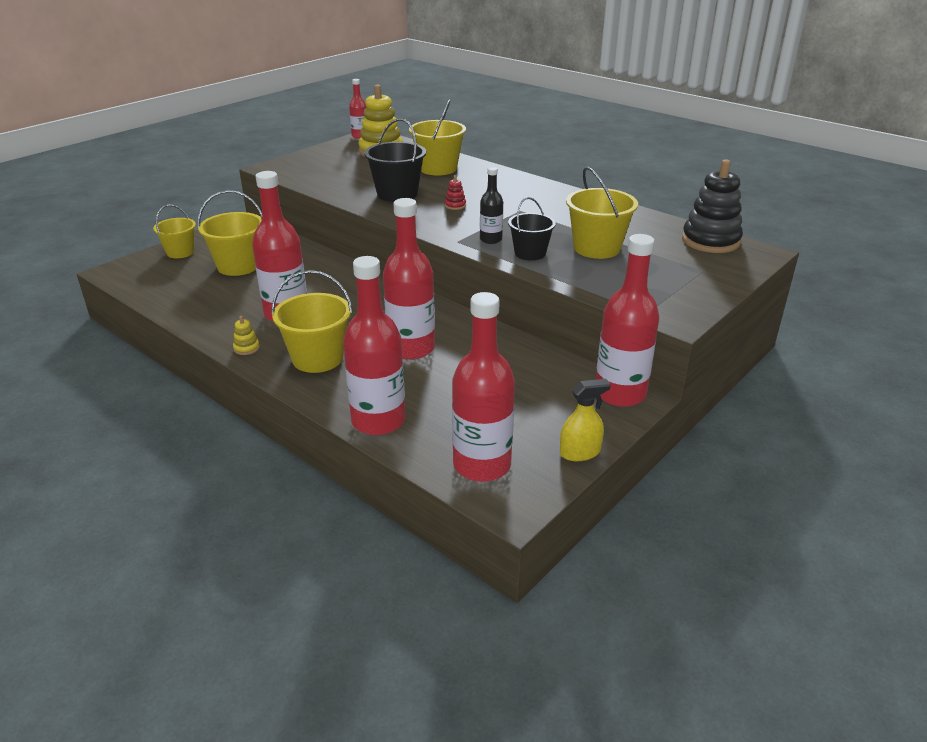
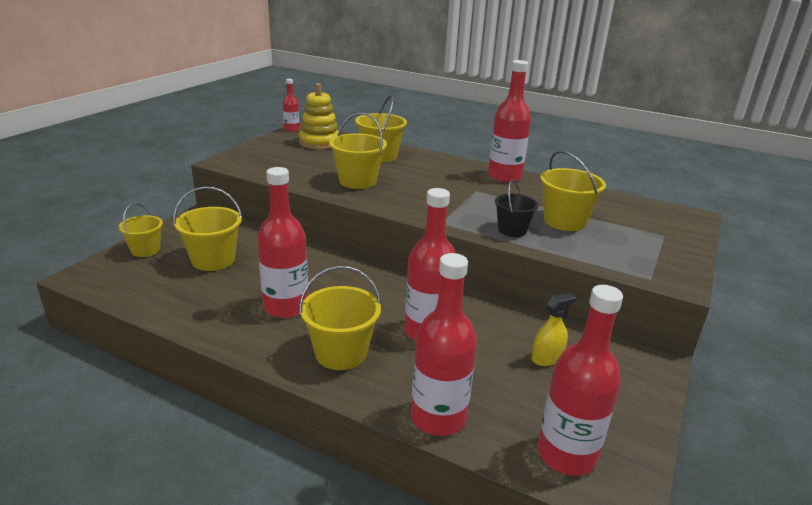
camera: 15 degrees left, 5 degrees down
(246, 348) = (261, 350): yellow stacking toy -> none
(397, 194) = (357, 181): black bucket -> yellow bucket
(455, 205) = (417, 189): red stacking toy -> none
(491, 239) = (469, 219): black bottle -> none
(580, 452) = (645, 426): yellow spray bottle -> yellow spray bottle (547, 358)
(620, 393) = (639, 357): red bottle -> red bottle (504, 176)
(710, 241) = (649, 208): black stacking toy -> none

